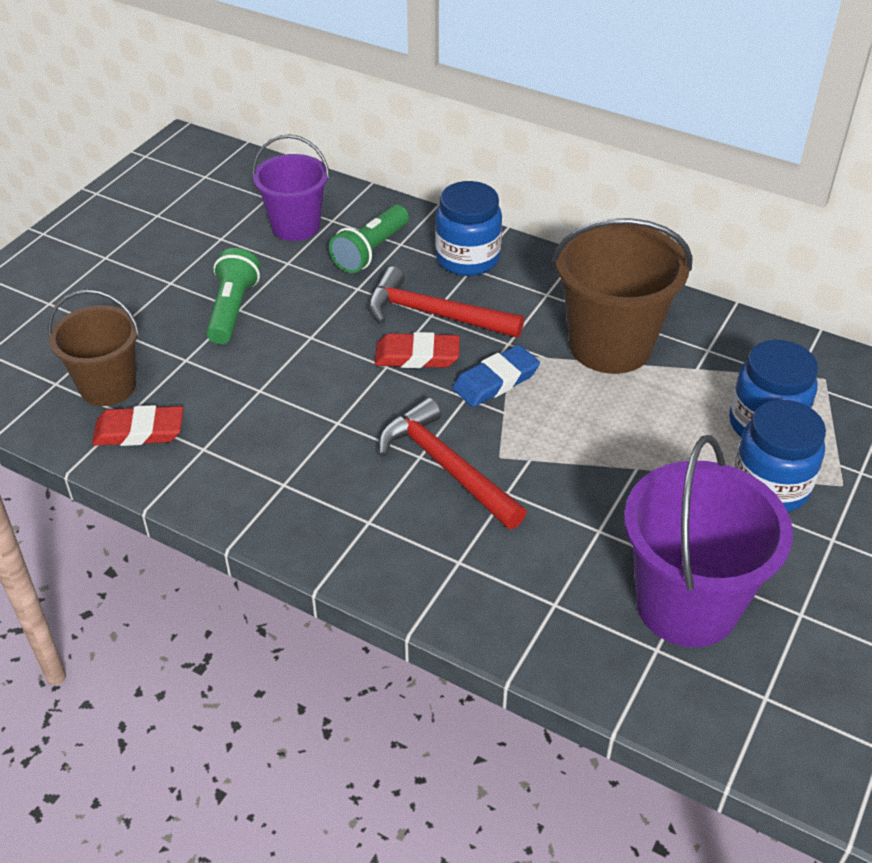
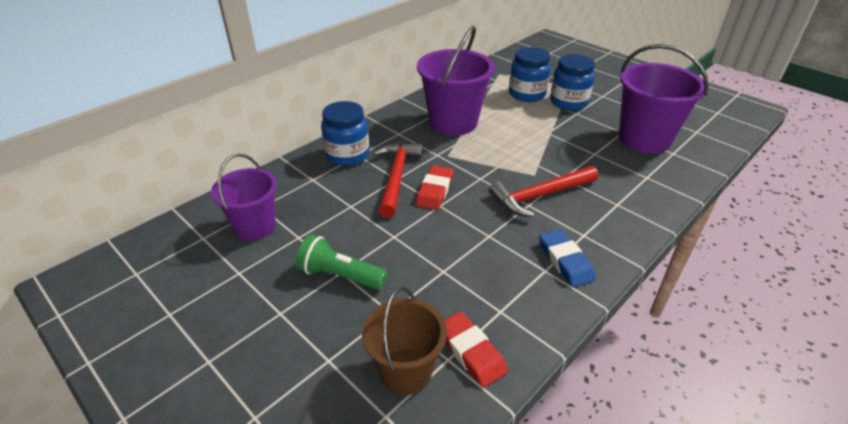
camera: 75 degrees left, 5 degrees down
(139, 431) = (471, 351): red eraser -> red eraser turned 45 degrees counterclockwise
(371, 251) = (312, 193): green flashlight -> none
(434, 314) = (396, 177): red hammer -> red hammer turned 150 degrees clockwise
(495, 381) = (469, 165): blue eraser -> blue eraser (565, 261)
(610, 345) = (453, 122): brown bucket -> purple bucket

